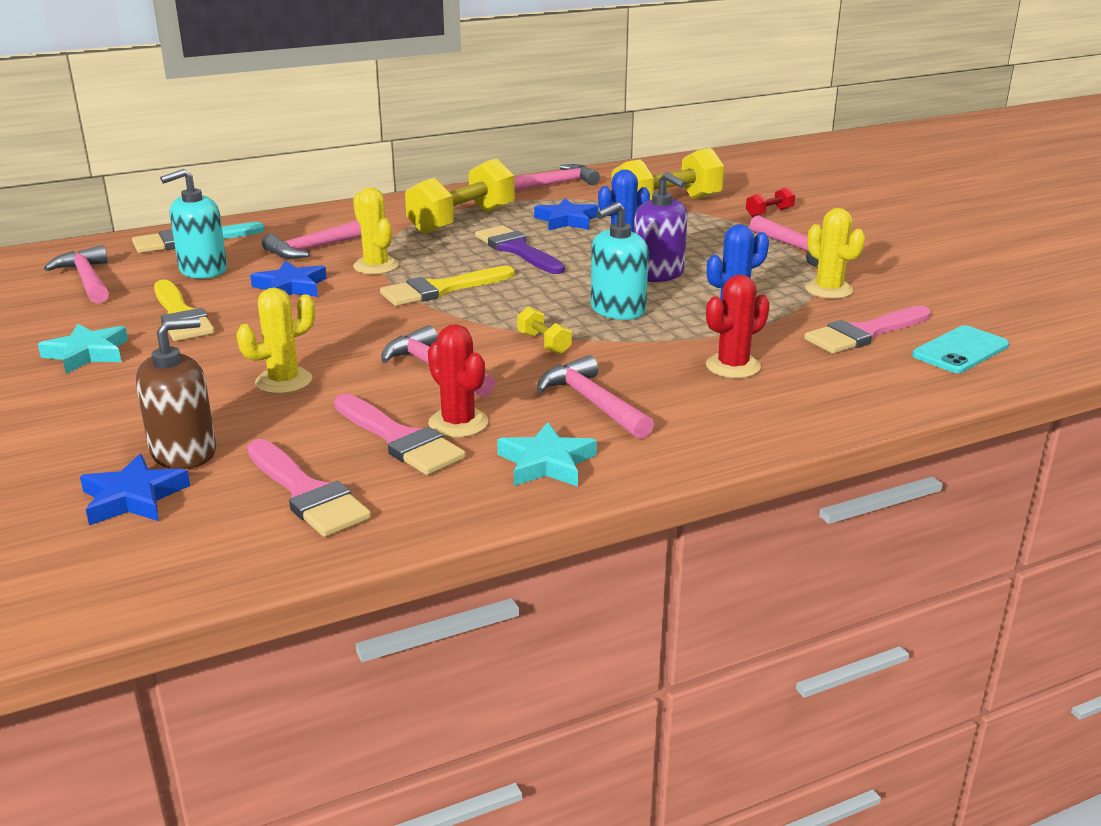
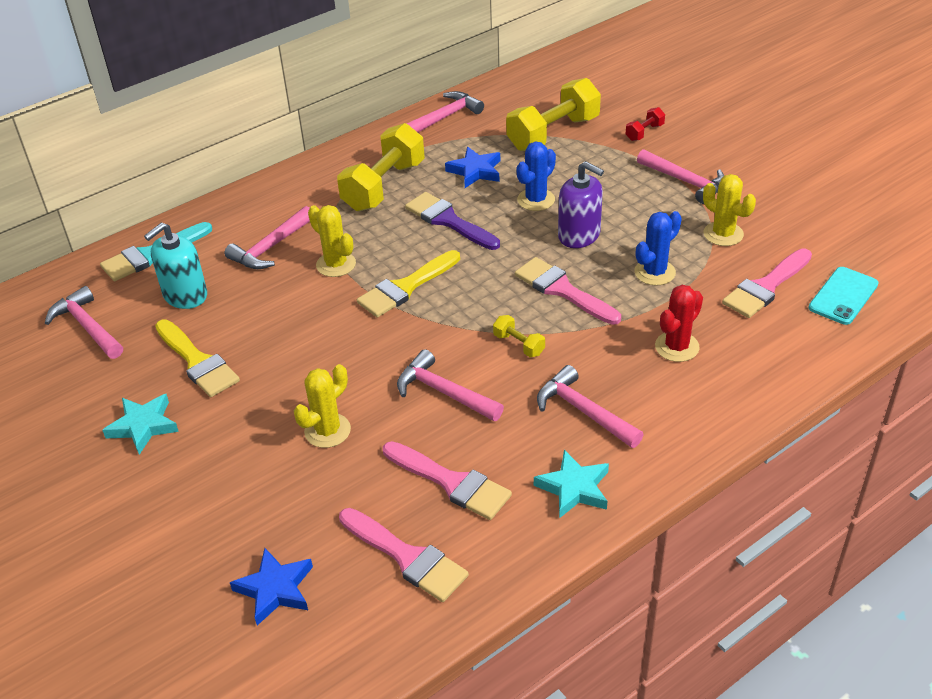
camera: 10 degrees left, 15 degrees up
(184, 452) = (288, 531): brown soap dispenser -> none
(290, 287) = (274, 306): blue star -> none
(458, 423) = (489, 455): red cactus -> none
(617, 310) = (562, 290): turquoise soap dispenser -> pink brush

